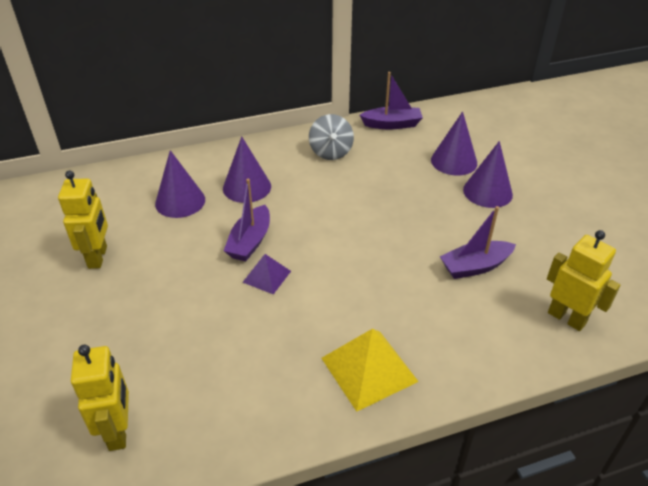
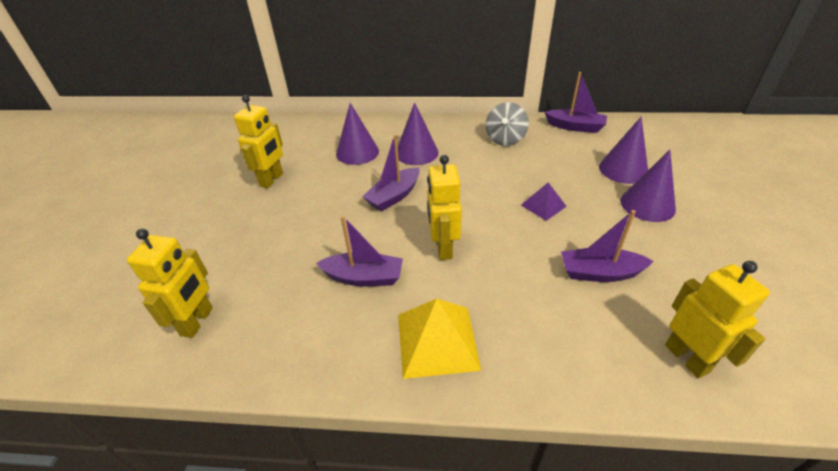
camera: 25 degrees right, 0 degrees up
(266, 276) = (391, 228): purple pyramid -> purple pyramid (543, 205)
(268, 333) = (364, 277): none -> purple boat
(329, 282) = (443, 248): none -> yellow robot

